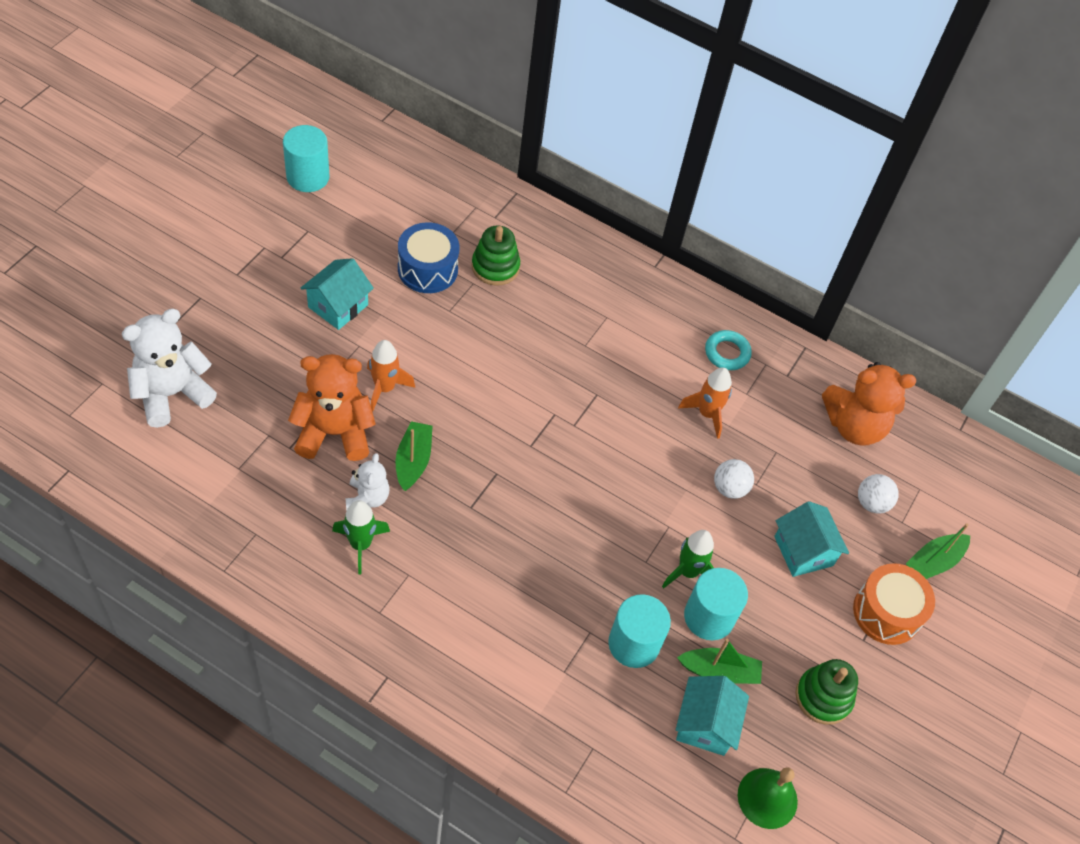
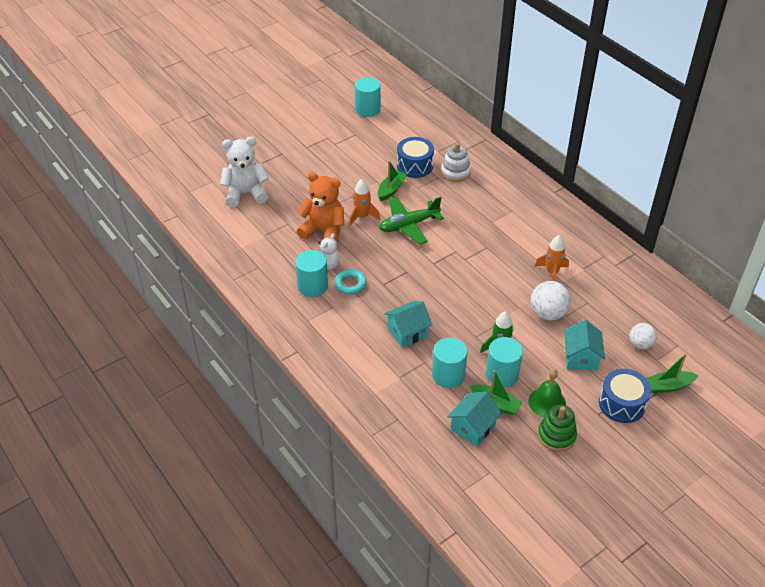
camera: 30 degrees right, 10 degrees down
(338, 306) = (355, 172): turquoise house -> turquoise house (407, 332)
(360, 544) = (312, 286): green rocket -> turquoise cylinder
(413, 461) = (361, 254): green boat -> green boat (391, 189)
(464, 385) = (409, 225): none -> green plane
(495, 267) = (455, 172): green stacking toy -> white stacking toy
(727, 353) = (580, 245): turquoise ring -> turquoise ring (350, 284)
(729, 488) = (548, 313): white ball -> white ball, size x1.54
(767, 798) = (494, 476): green bell -> green bell (547, 402)
(854, 426) = (648, 301): orange teddy bear -> none
(886, 612) = (622, 404): orange drum -> blue drum

